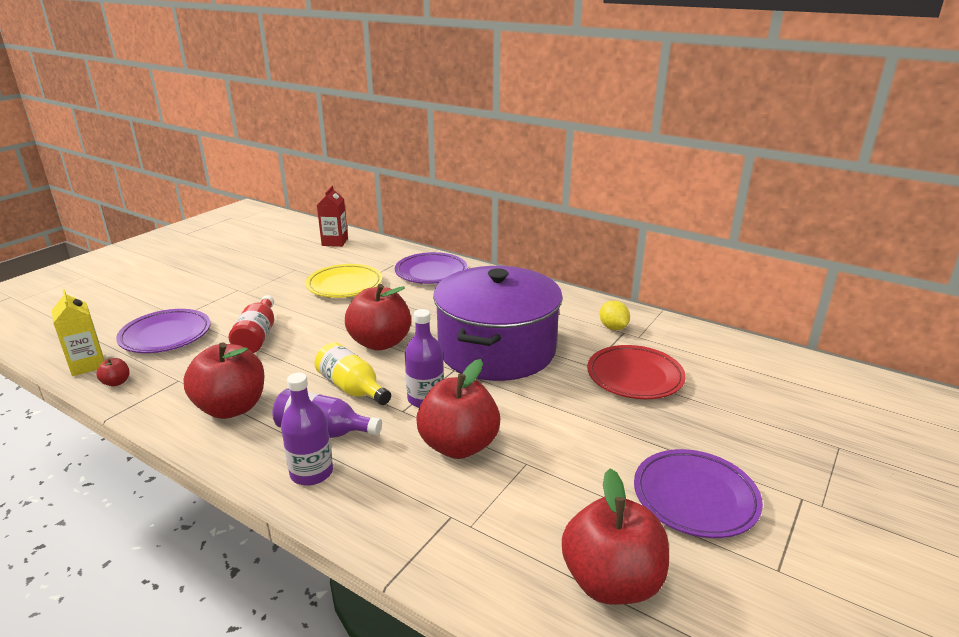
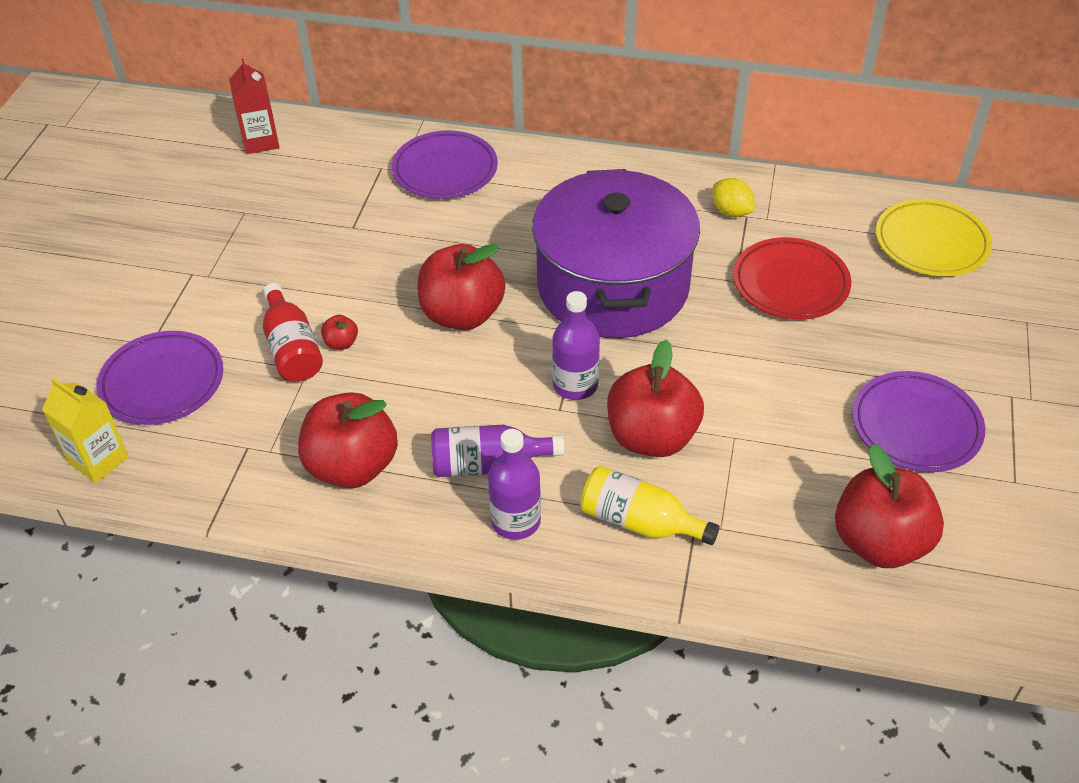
camera: 20 degrees left, 20 degrees up
(116, 382) = (168, 475): red apple -> red apple (341, 343)
(344, 285) = (341, 226): yellow plate -> yellow plate (931, 243)
(352, 388) = (477, 395): yellow bottle -> yellow bottle (639, 522)

